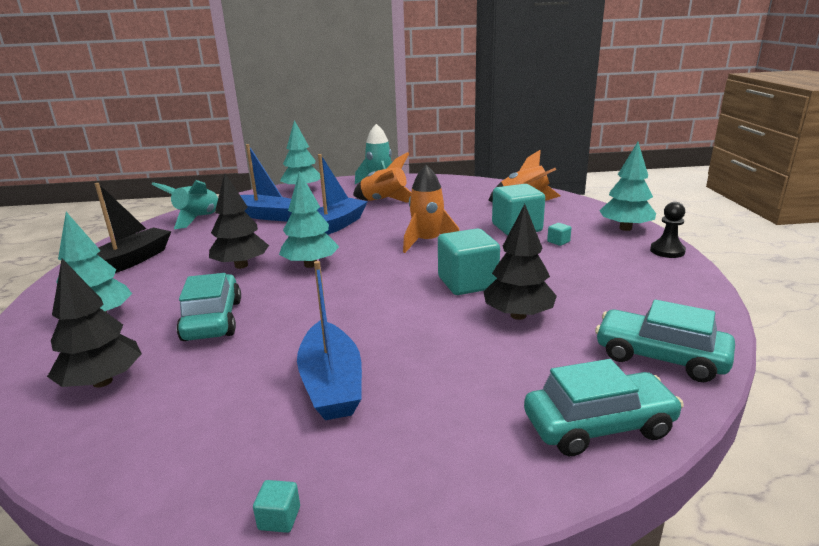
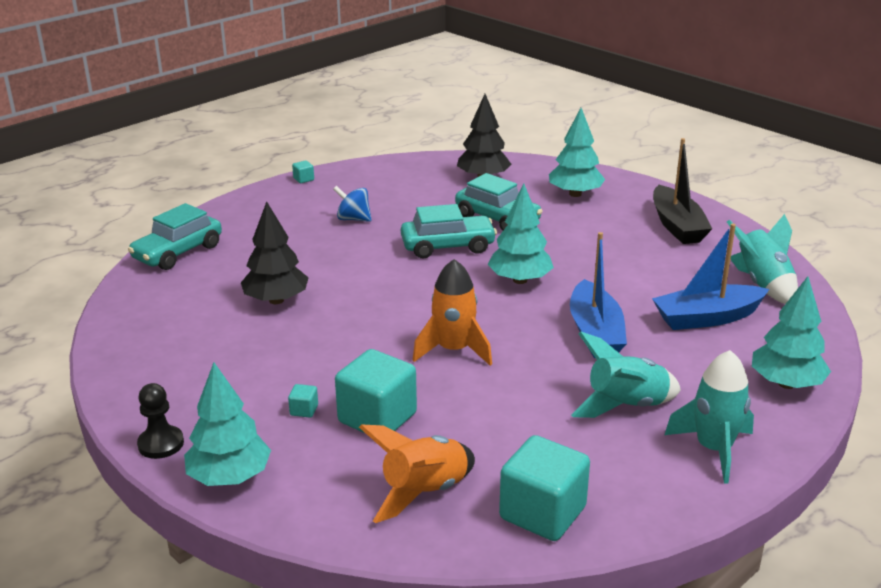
camera: 140 degrees right, 5 degrees up
(241, 265) = (577, 257): black tree -> none
(332, 384) = (353, 219): blue boat -> blue spinning top
(384, 201) = (625, 406): orange rocket -> turquoise rocket
(467, 283) = (349, 314): turquoise cube -> turquoise cube (542, 513)
(660, 357) = (148, 305): turquoise car -> turquoise car (448, 246)

